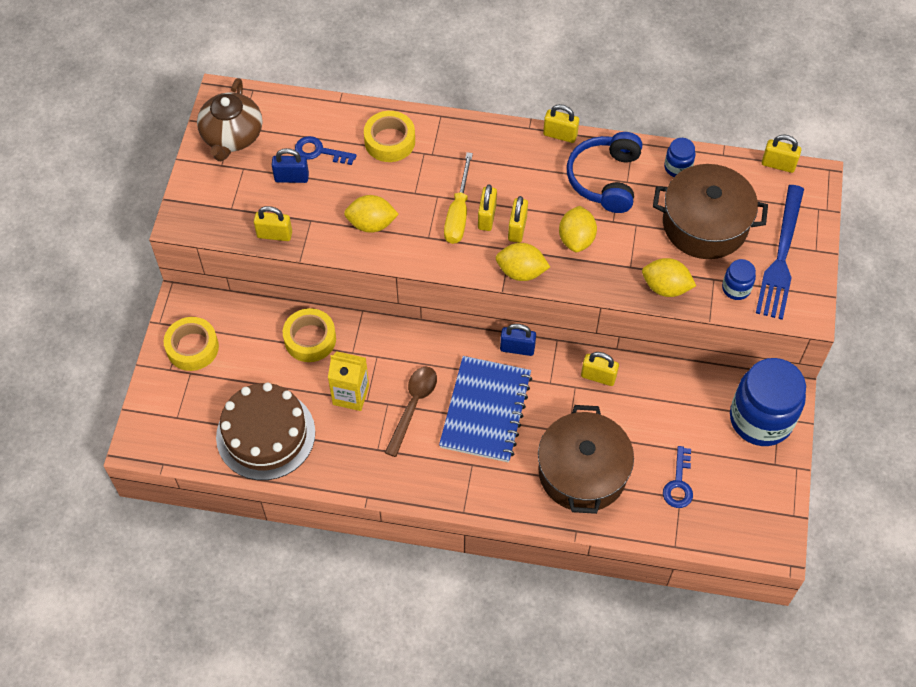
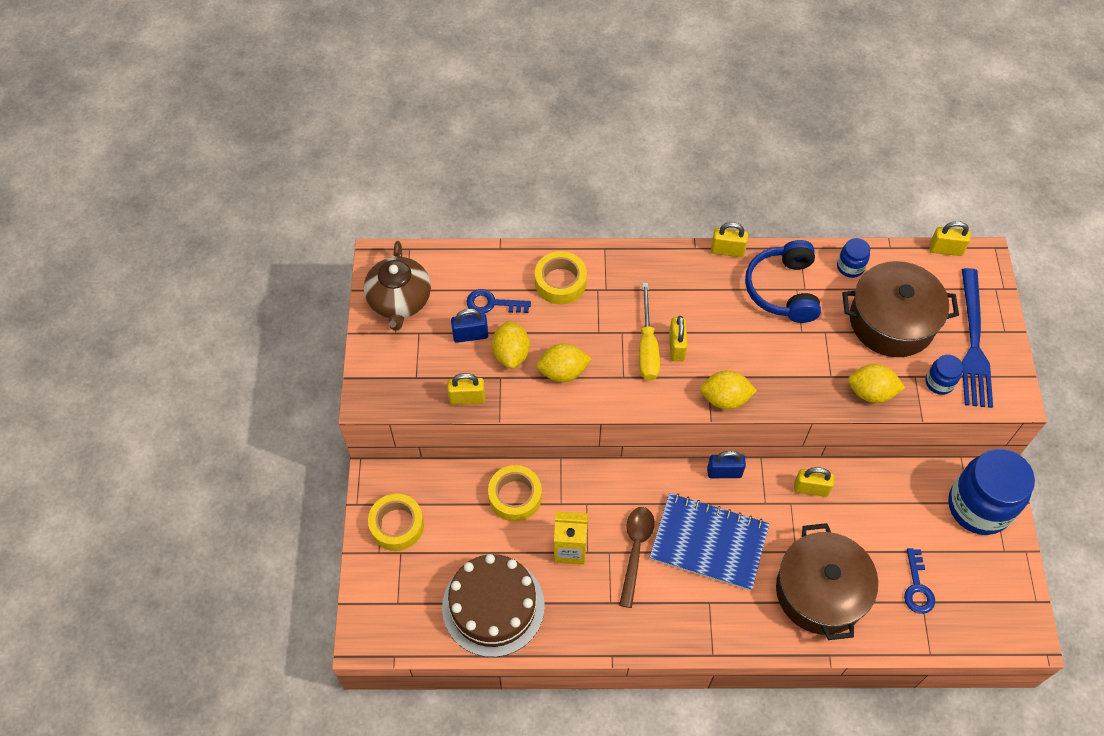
camera: 10 degrees left, 0 degrees up
(485, 410) = (708, 543): blue notebook -> blue notebook turned 75 degrees counterclockwise
(517, 228) = (710, 354): yellow padlock -> none
(576, 239) = (771, 356): yellow lemon -> yellow lemon (511, 353)

